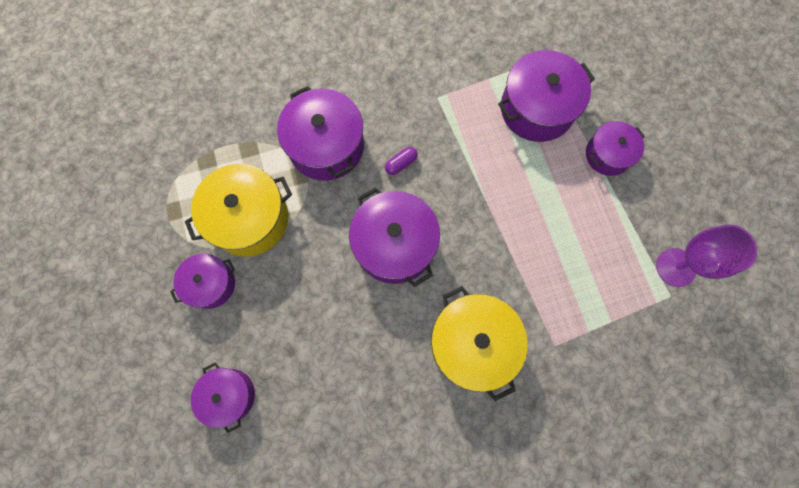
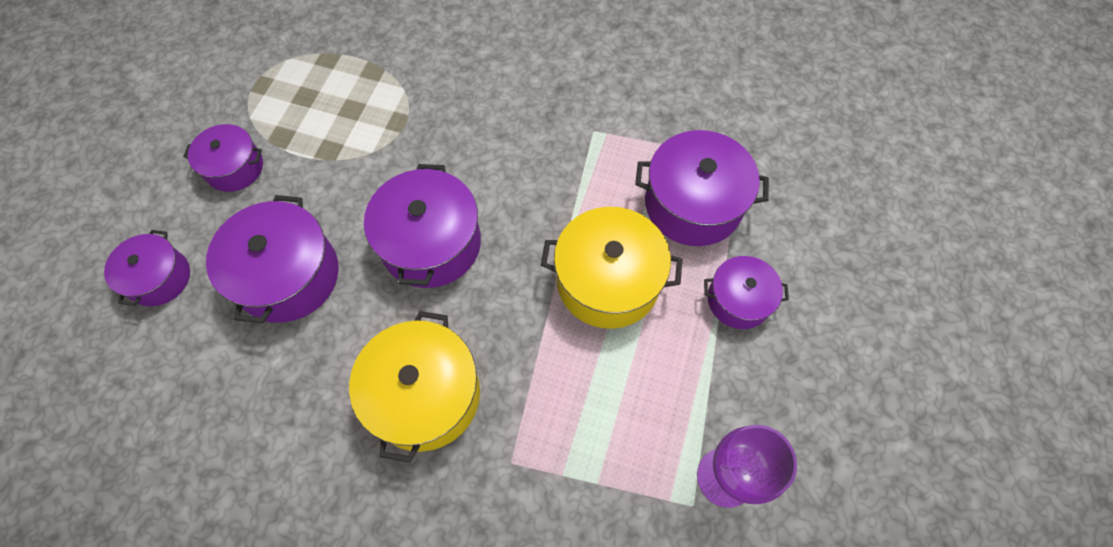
camera: 35 degrees right, 10 degrees down
(249, 219) = (319, 132): yellow pot -> yellow pot (608, 281)
(326, 146) = (445, 111): purple pot -> purple pot (288, 275)
(401, 163) = (503, 171): purple capsule -> none

